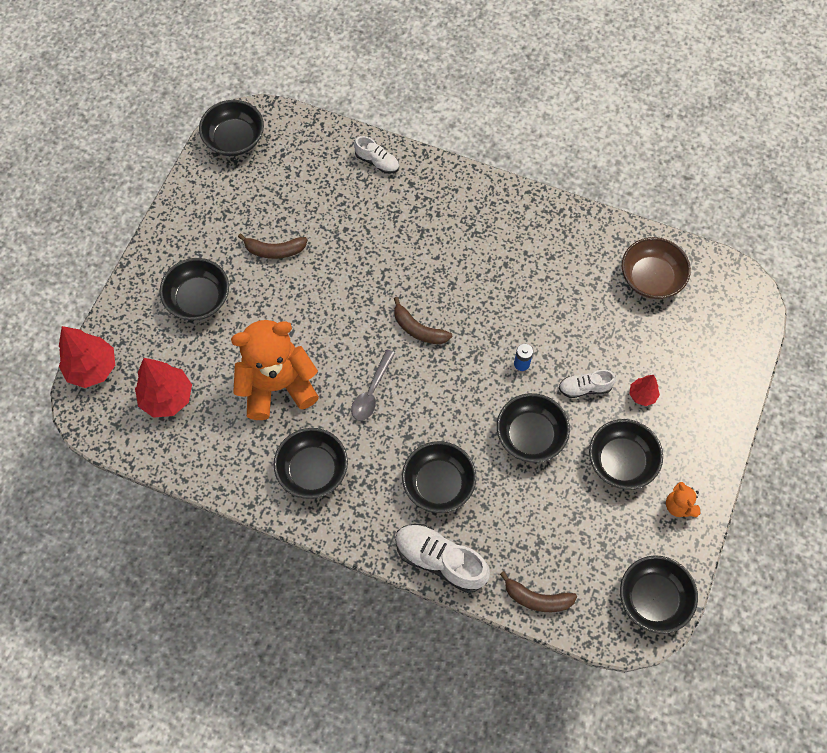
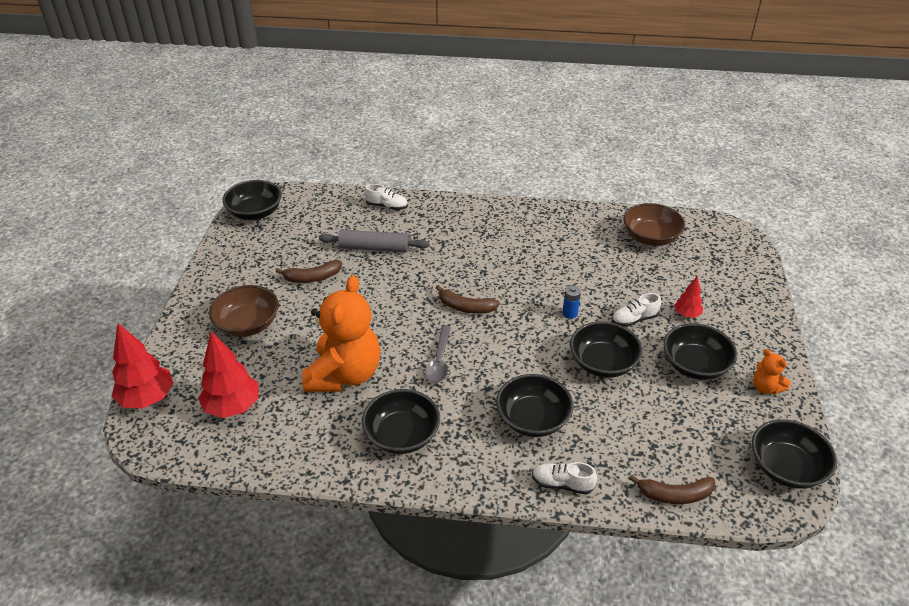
camera: 15 degrees left, 25 degrees down
(198, 299) = (248, 324): black bowl -> brown bowl
(277, 385) = (344, 374): orange teddy bear -> orange teddy bear turned 135 degrees clockwise
(347, 223) = (374, 248): none -> grey rolling pin
(440, 560) = (562, 484): white shoe -> white shoe, size x0.58

